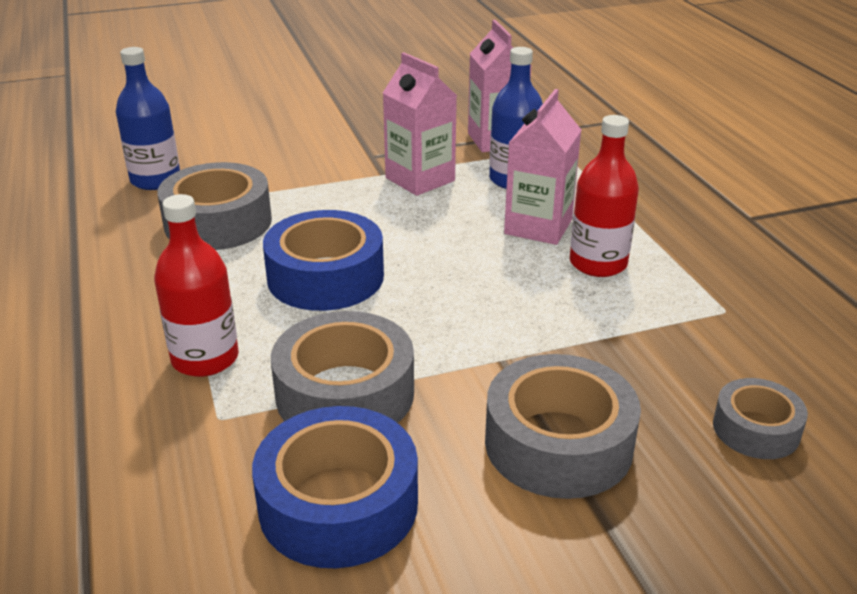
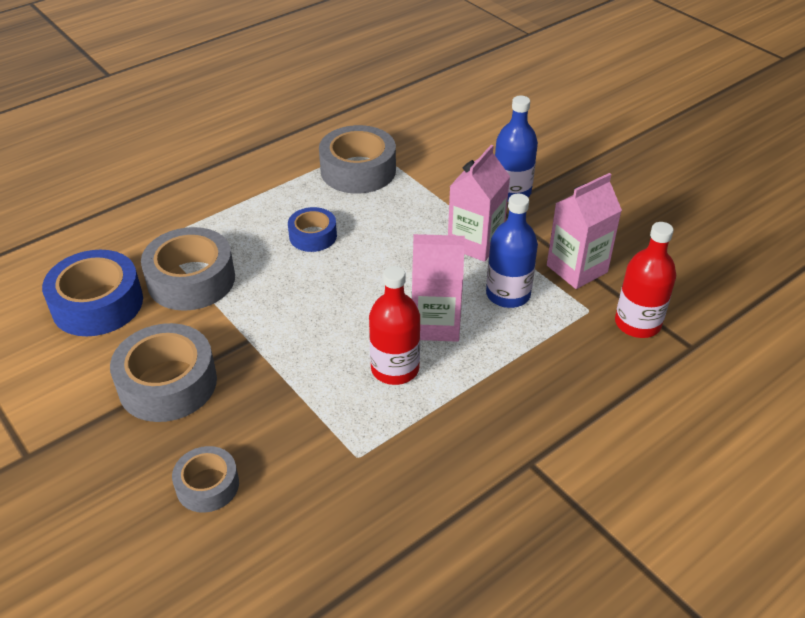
camera: 70 degrees right, 10 degrees up
(155, 180) = (398, 126): blue bottle -> blue bottle (511, 192)
(205, 358) = (208, 216): red bottle -> red bottle (637, 323)
(325, 277) = (313, 236): blue tape -> blue tape, size x0.58

